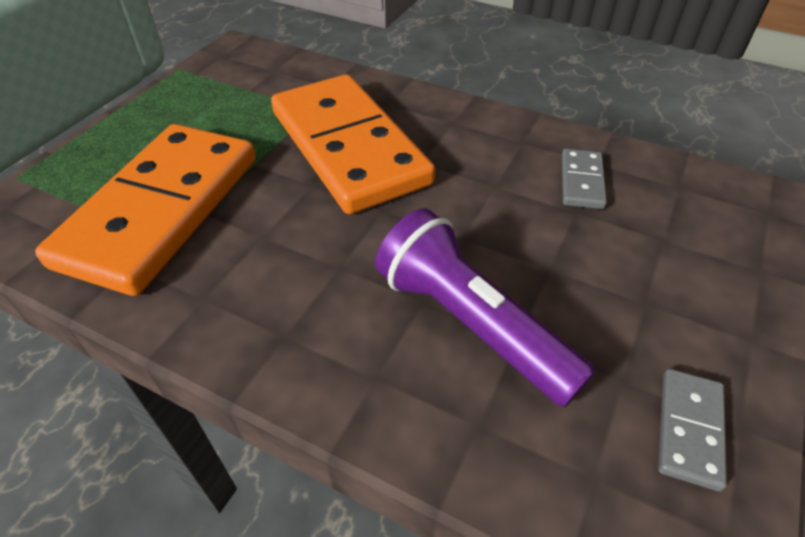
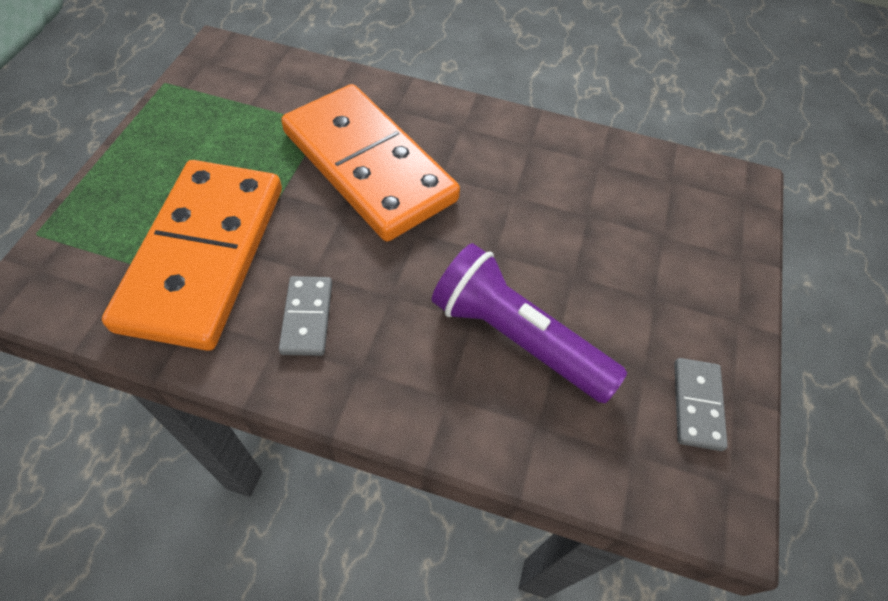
camera: 15 degrees left, 10 degrees up
(582, 181) = (589, 184): grey domino -> grey domino (307, 317)

